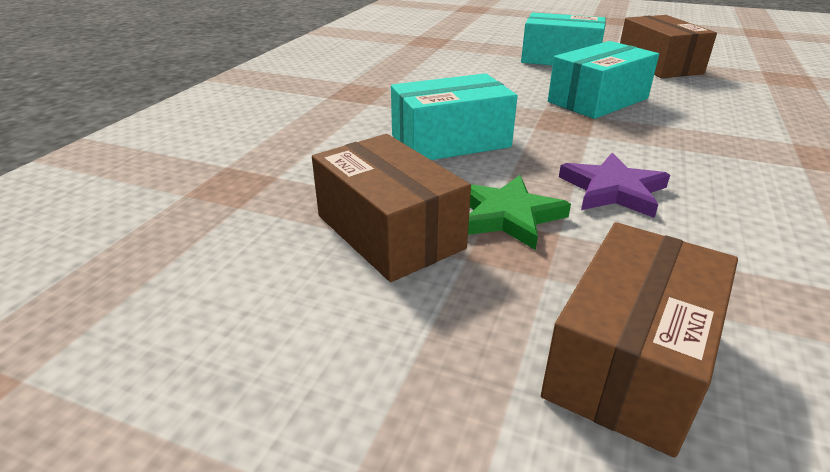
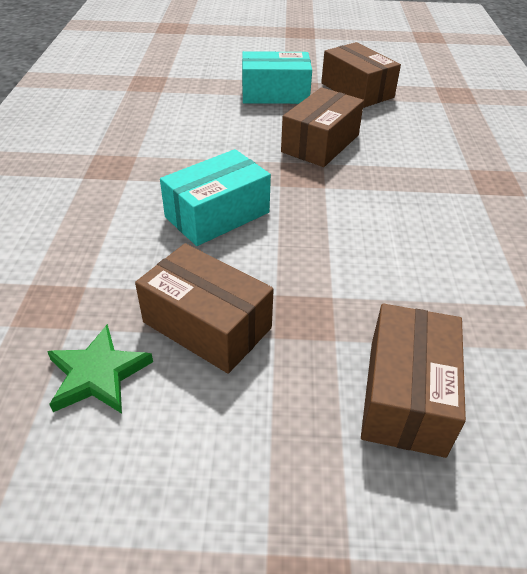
camera: 20 degrees left, 10 degrees up
(507, 216) = (290, 288): green star -> green star (98, 374)
(598, 100) = (320, 143): turquoise box -> brown box
(613, 190) = (358, 244): purple star -> none

